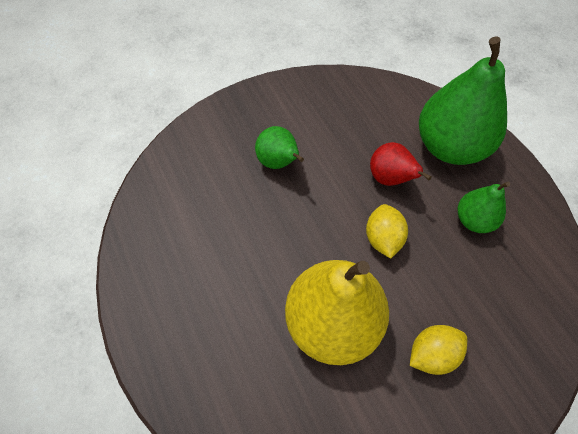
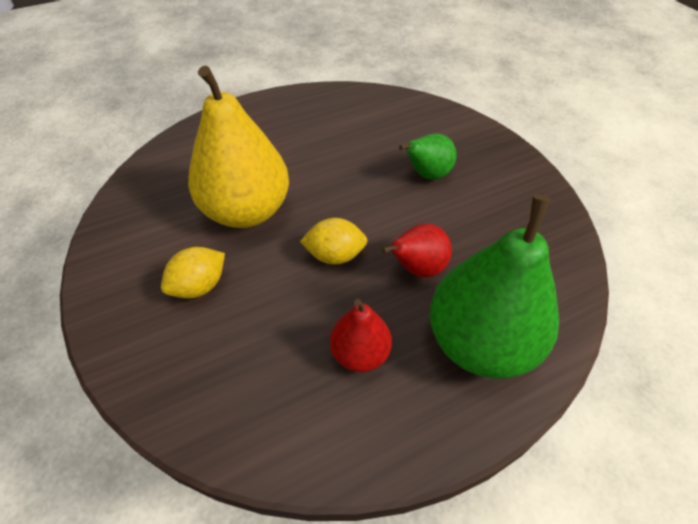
camera: 90 degrees right, 10 degrees down
(432, 354) = (199, 286): yellow lemon -> yellow lemon turned 75 degrees clockwise
(474, 220) = (360, 353): green pear -> red pear

